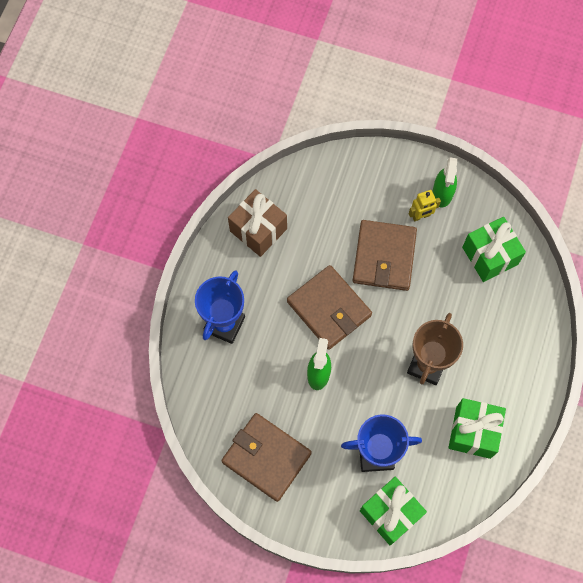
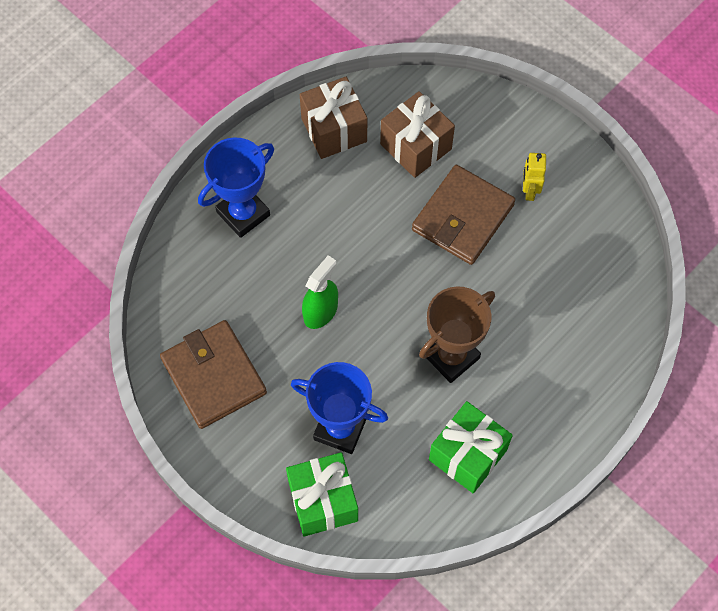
camera: 25 degrees right, 5 degrees down
(324, 217) = (416, 146): none -> brown gift
(329, 308) = (369, 246): brown wallet -> none
(421, 216) = (529, 191): yellow robot -> yellow robot turned 90 degrees clockwise
(442, 193) = (567, 176): green spray bottle -> none
(489, 256) = (589, 268): green gift -> none

